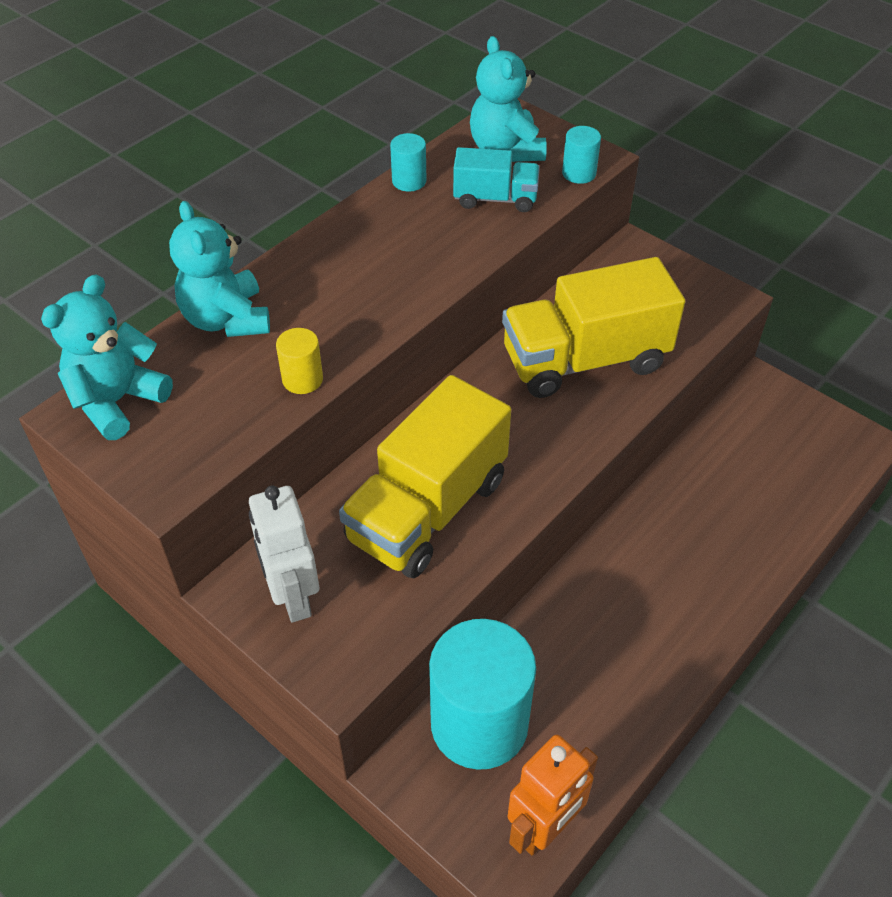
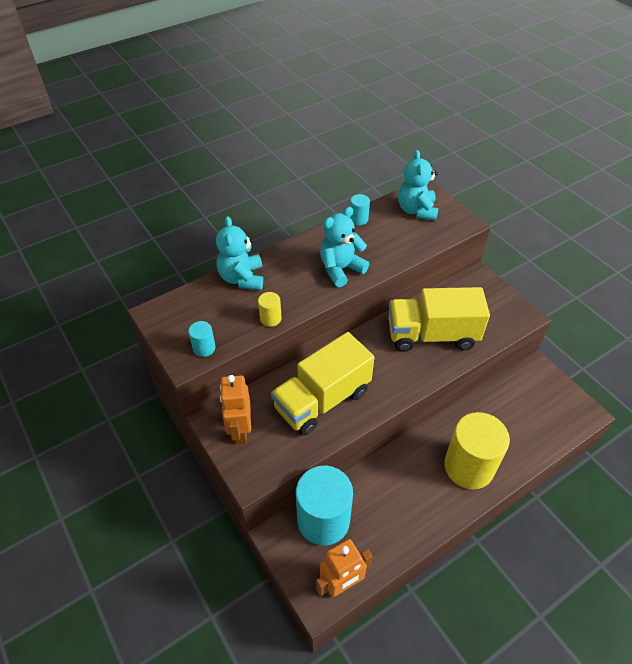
camera: 15 degrees right, 0 degrees up
(117, 401) = (176, 311): turquoise teddy bear -> turquoise teddy bear (341, 269)
(293, 597) = (240, 430): white robot -> orange robot
(495, 199) = (402, 237): turquoise truck -> none
(579, 173) = (453, 231): turquoise cylinder -> turquoise cylinder (204, 348)
(701, 572) = (469, 467): none -> yellow cylinder

